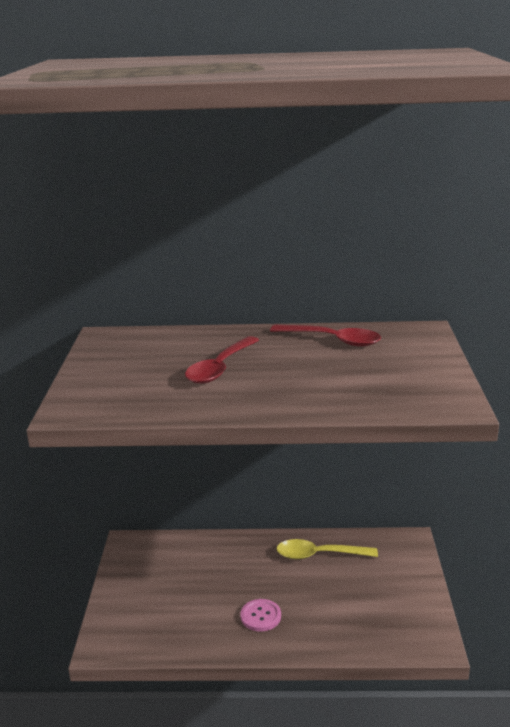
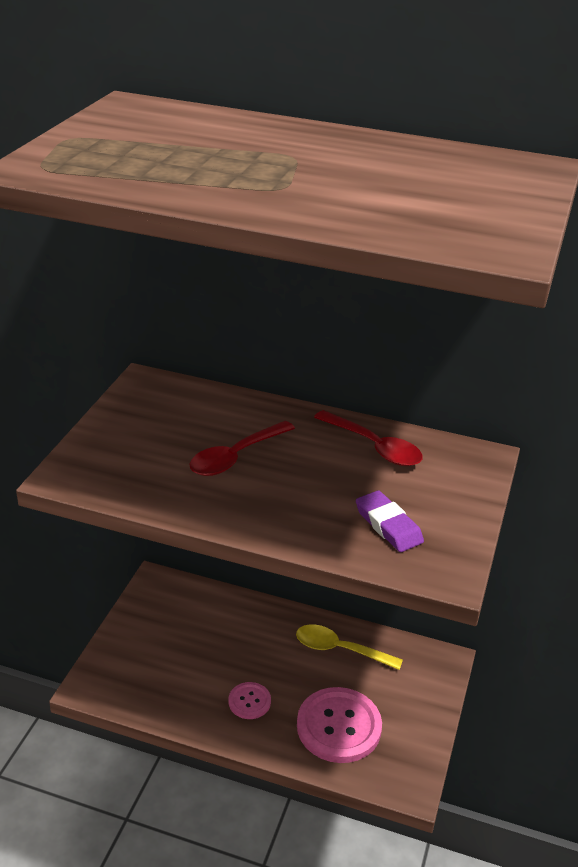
camera: 15 degrees right, 10 degrees up
(349, 614) = (339, 726): none -> pink button
(383, 385) = (388, 525): none -> purple eraser

